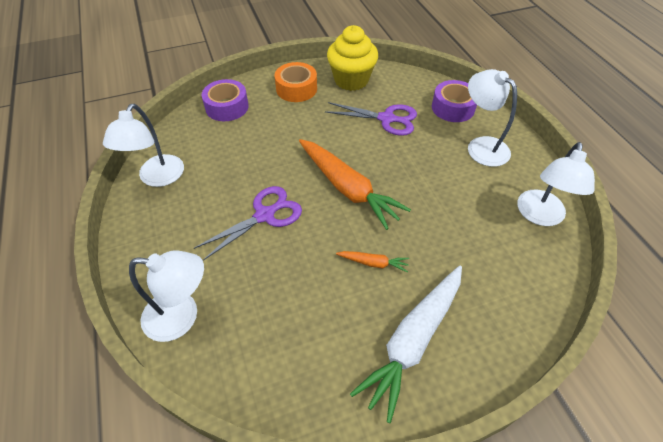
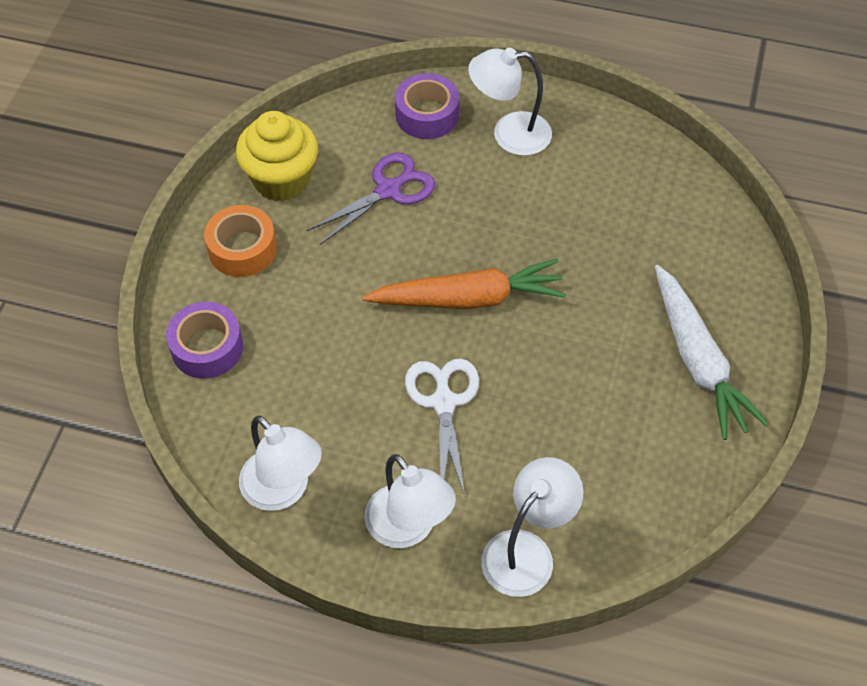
camera: 55 degrees left, 5 degrees up
(264, 215) = (444, 403): purple scissors -> white scissors
(373, 263) = (588, 337): orange carrot -> none
(539, 216) = (639, 158): white lamp -> white lamp (408, 528)

